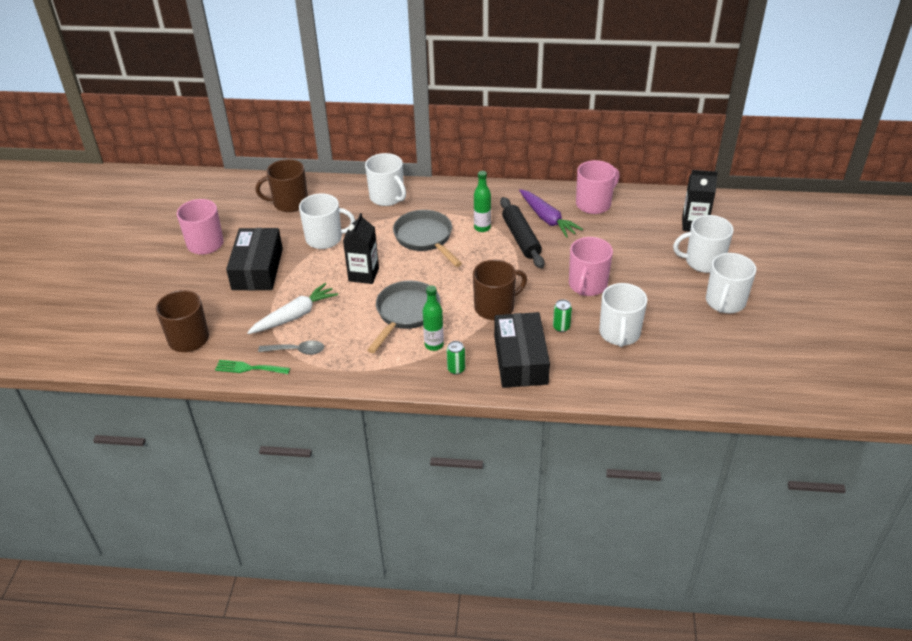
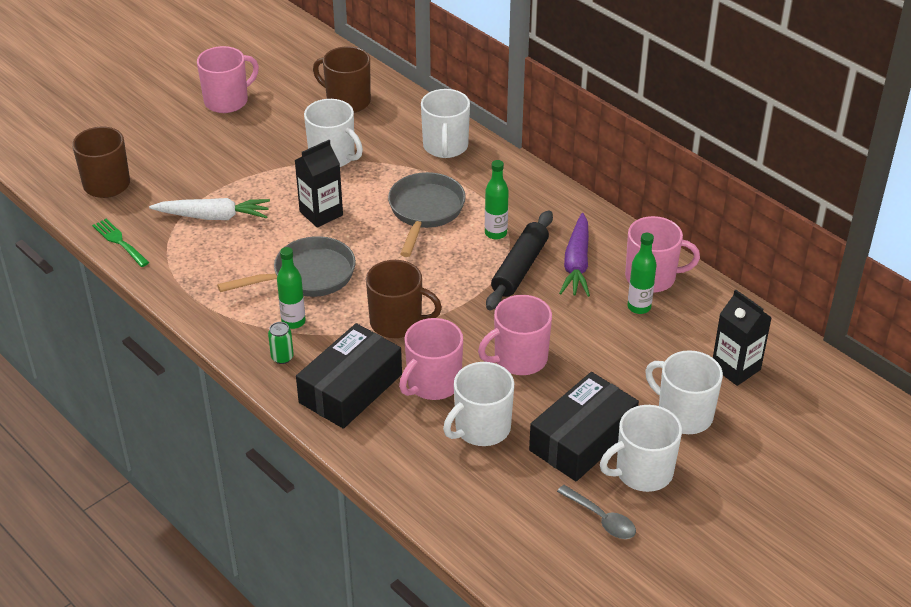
camera: 40 degrees right, 0 degrees up
(257, 269) = (238, 152): black box -> black box (582, 439)
(296, 351) = (174, 250): grey spoon -> grey spoon (601, 519)
(561, 327) = (433, 383): green can -> pink mug
(609, 222) = (639, 307): none -> green bottle

